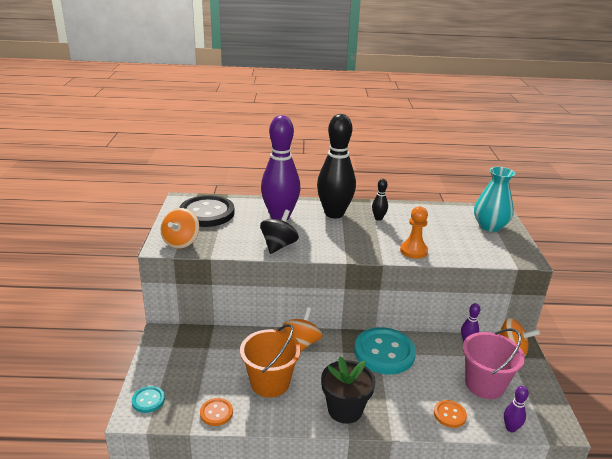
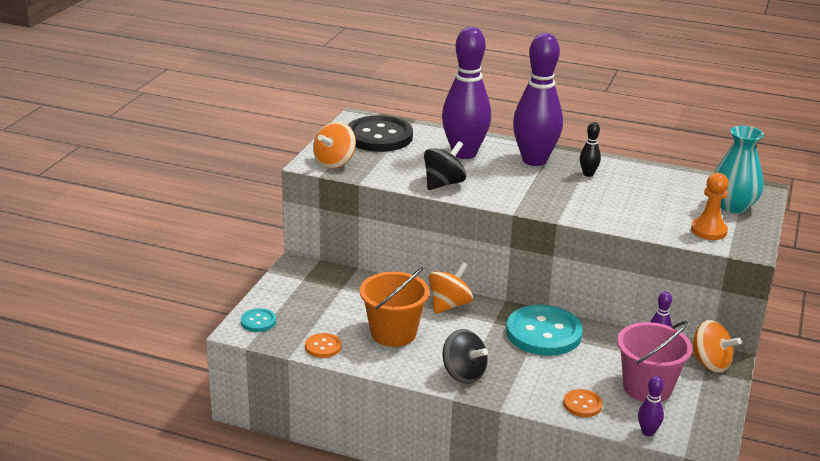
camera: 20 degrees right, 0 degrees up
(334, 214) = (534, 160): black bowling pin -> purple bowling pin
(345, 409) = (463, 374): black flower pot -> black spinning top
(413, 251) = (606, 215): orange pawn -> orange pawn (708, 231)

